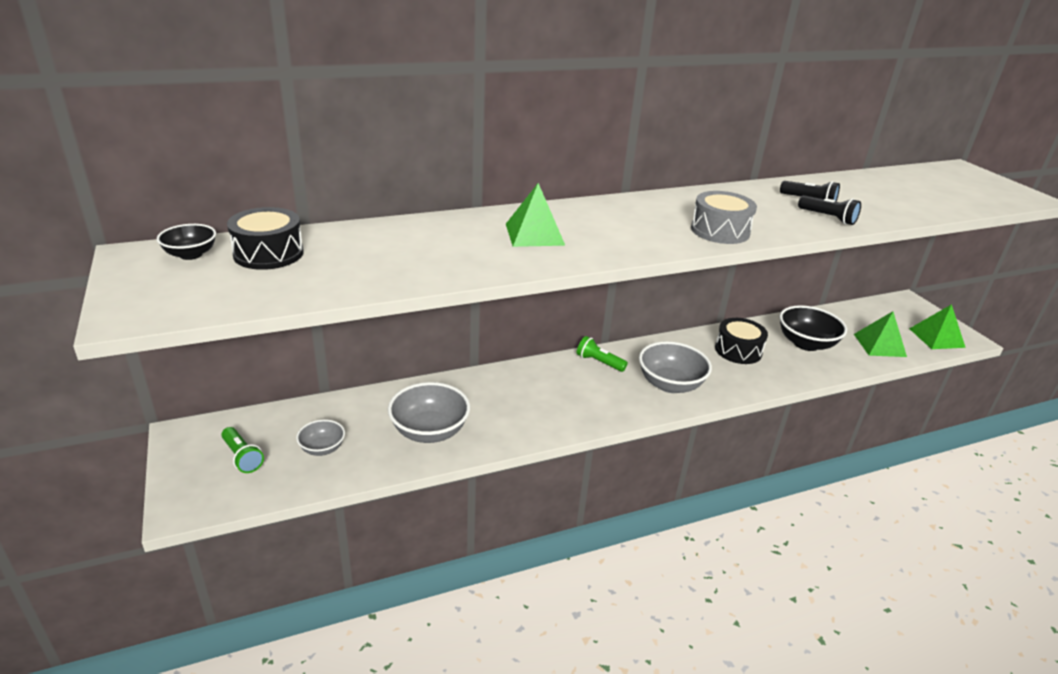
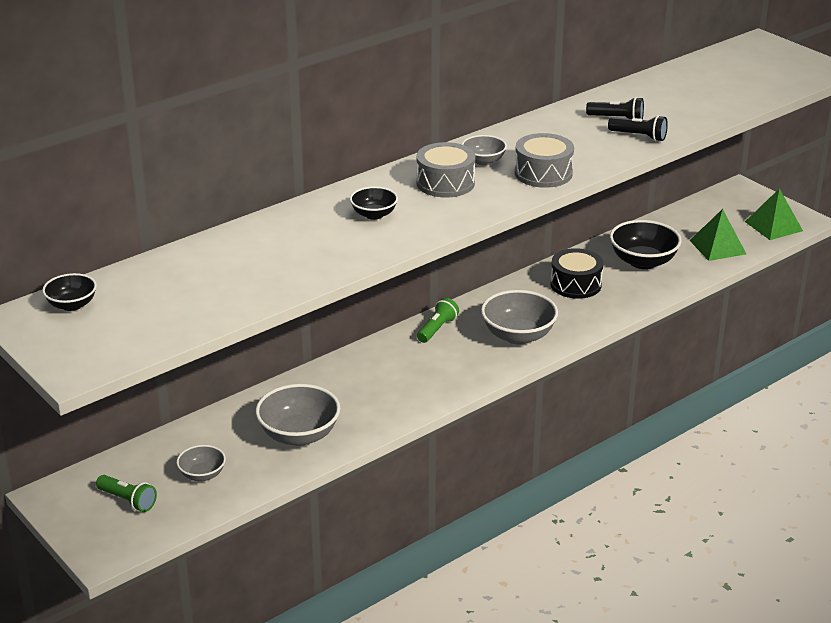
camera: 15 degrees left, 0 degrees up
(268, 253) = (143, 288): black drum -> none
(534, 234) = (374, 214): green pyramid -> black bowl
(599, 362) = (437, 329): green flashlight -> green flashlight turned 105 degrees clockwise
(619, 221) = (445, 183): none -> grey drum
(665, 211) = (483, 161): none -> grey bowl

